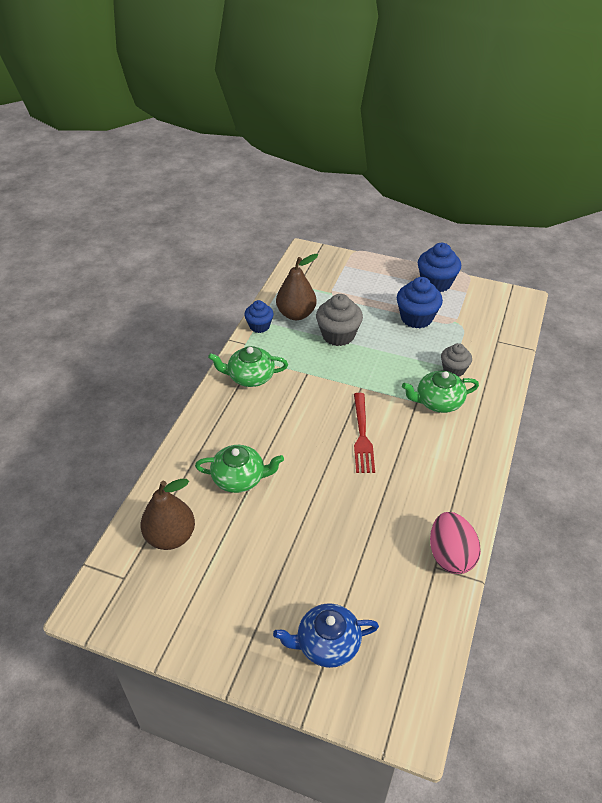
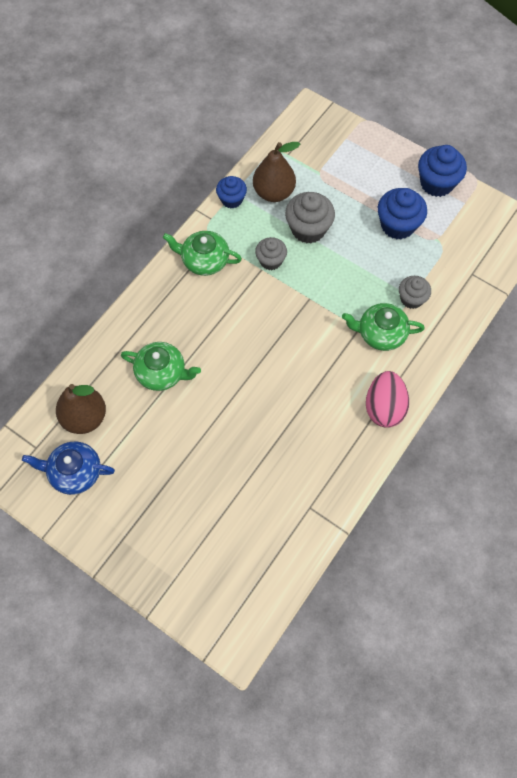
camera: 15 degrees right, 20 degrees up
(313, 365) = (270, 261): none -> grey cupcake
(327, 644) = (189, 553): blue teapot -> blue teapot (74, 472)
(362, 435) = (291, 354): red fork -> none
(450, 555) = (328, 500): pink egg -> pink egg (384, 407)

